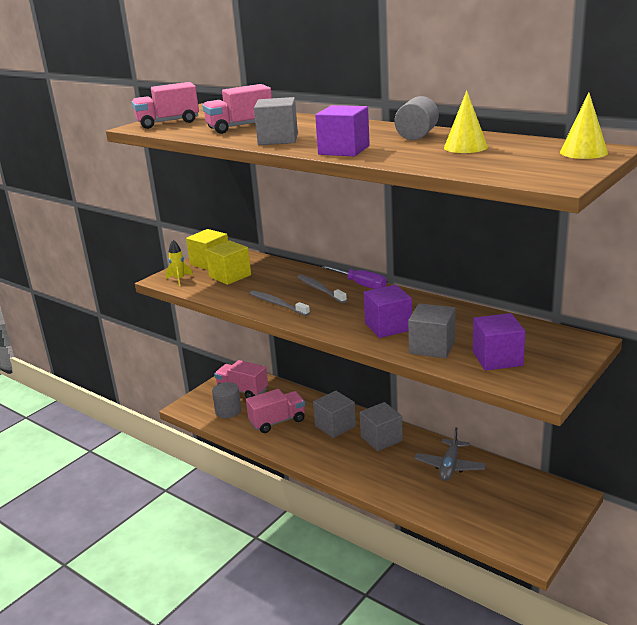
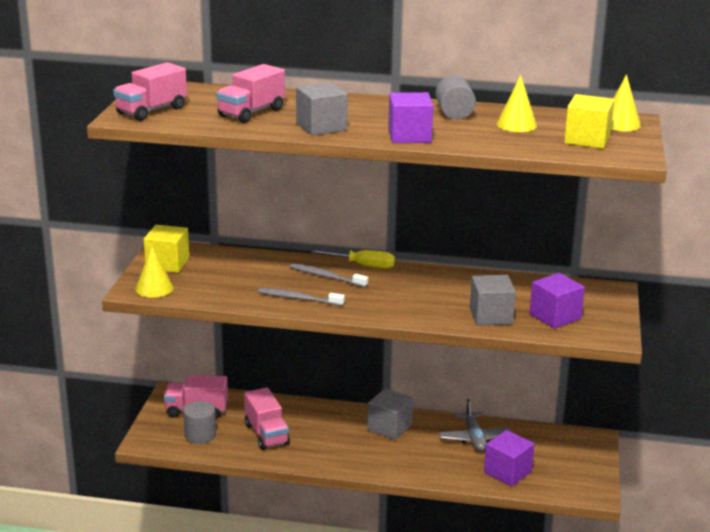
camera: 30 degrees left, 0 degrees up
(179, 279) = (154, 288): yellow rocket -> yellow cone
(230, 276) = (210, 276): yellow cube -> yellow cube (587, 139)
(277, 421) = (266, 434): pink truck -> pink truck turned 120 degrees clockwise
(335, 426) = (332, 426): grey cube -> none
(361, 285) = (363, 265): purple screwdriver -> yellow screwdriver
(388, 327) = (433, 304): purple cube -> purple cube (507, 472)

